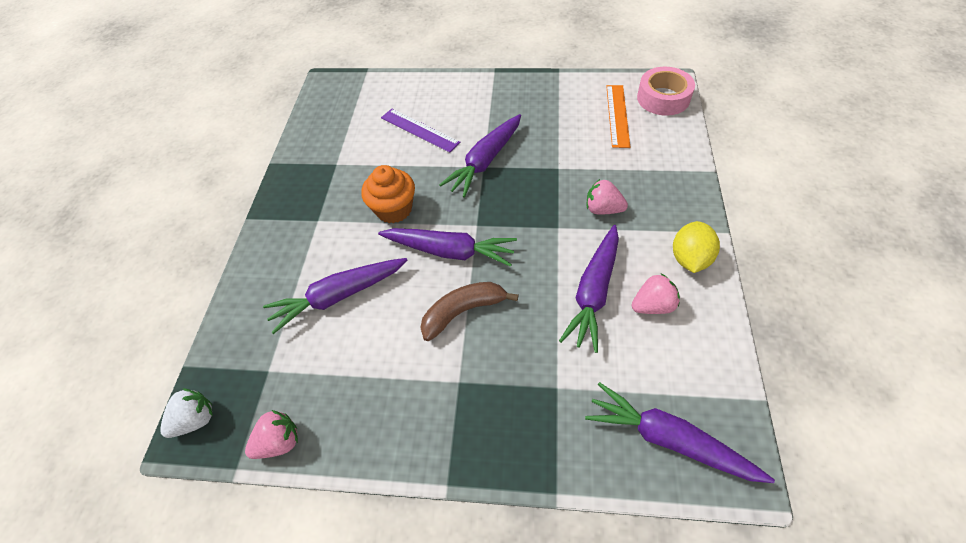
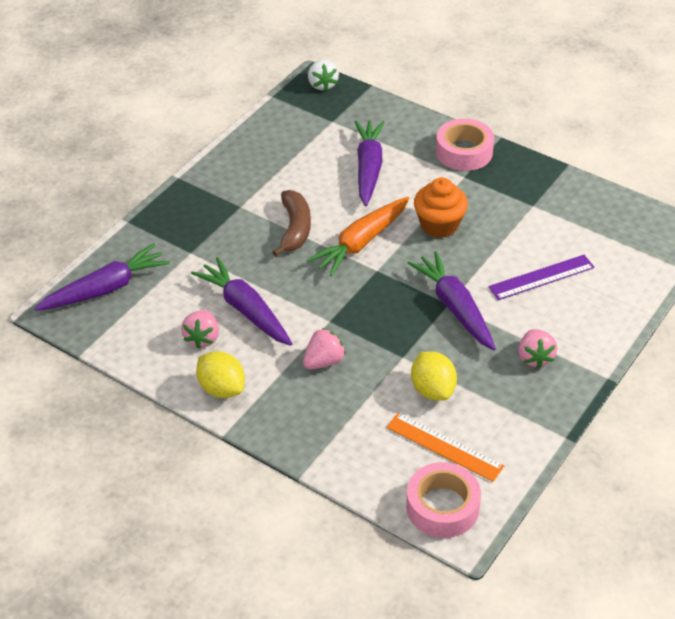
camera: 115 degrees right, 10 degrees down
(279, 442) = (273, 116): pink strawberry -> pink strawberry (535, 357)
(280, 234) = (464, 152): none -> pink tape
(450, 251) = (361, 243): purple carrot -> orange carrot
(575, 140) = (432, 390): none -> yellow lemon

